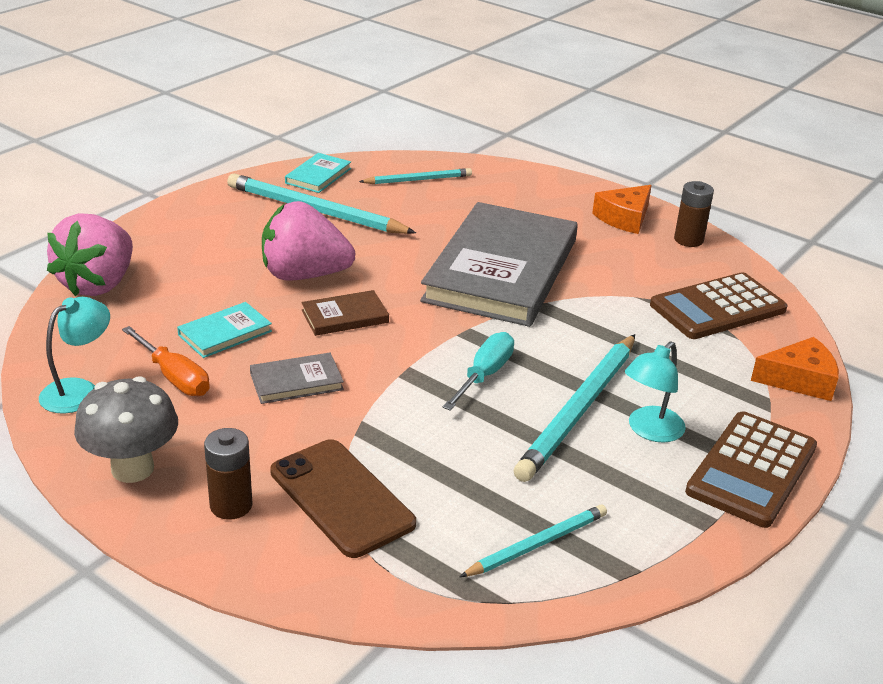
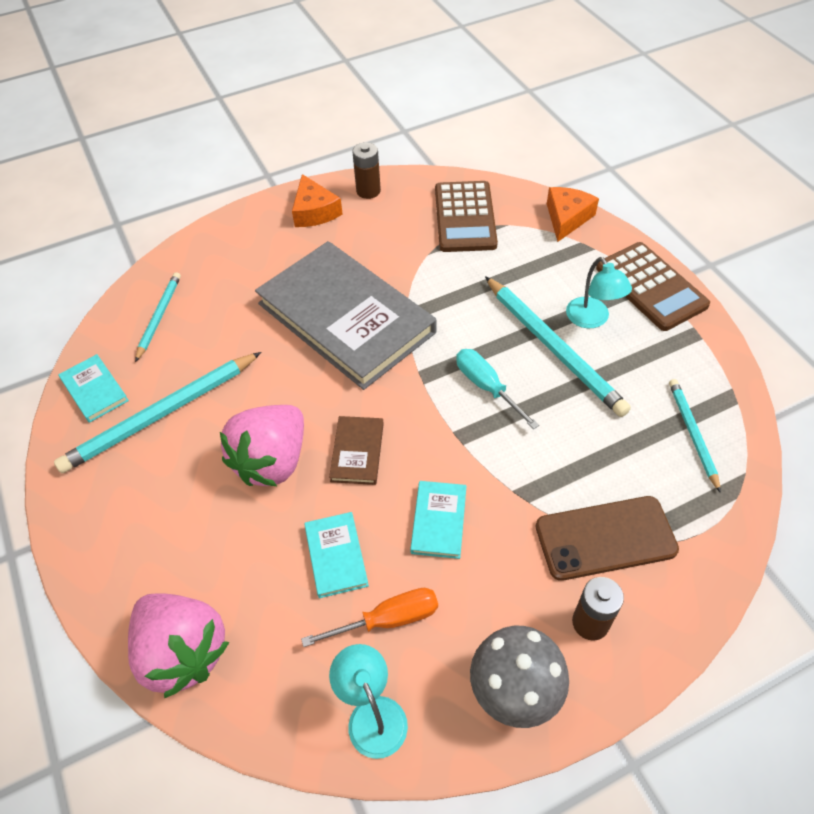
camera: 60 degrees left, 20 degrees up
(296, 382) = (439, 521): grey book -> turquoise book

